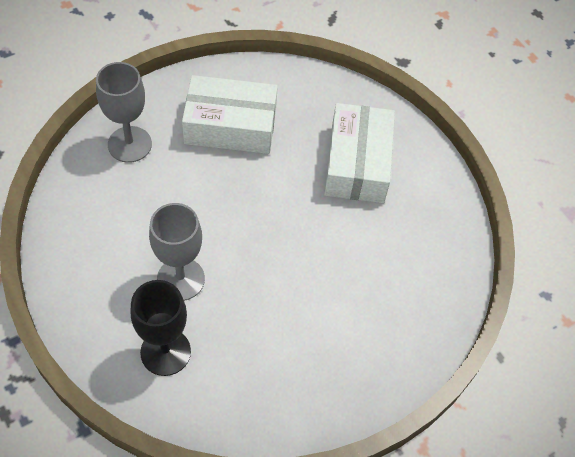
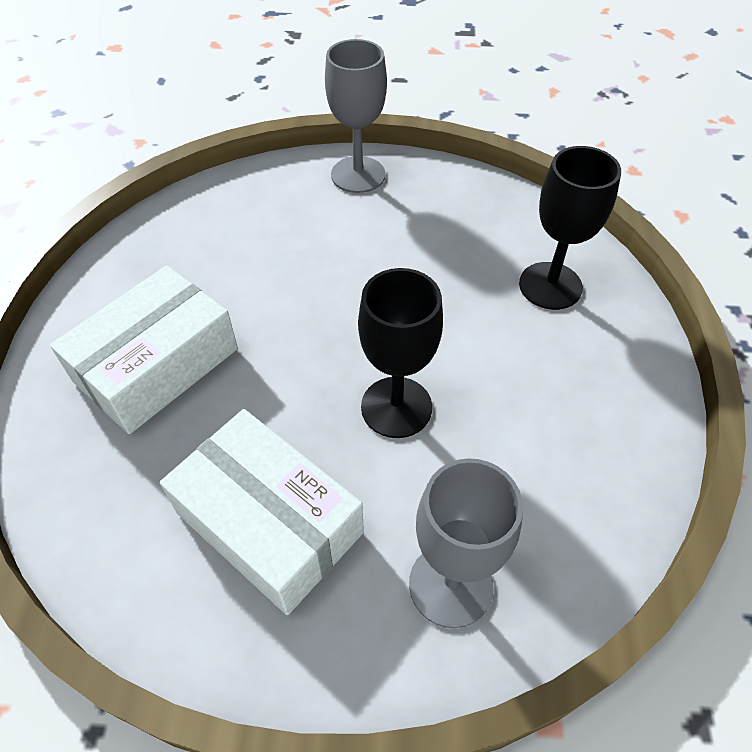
camera: 140 degrees left, 5 degrees down
(180, 279) = (489, 346): grey goblet -> grey goblet (358, 175)
(210, 211) = (396, 407): none -> black goblet

